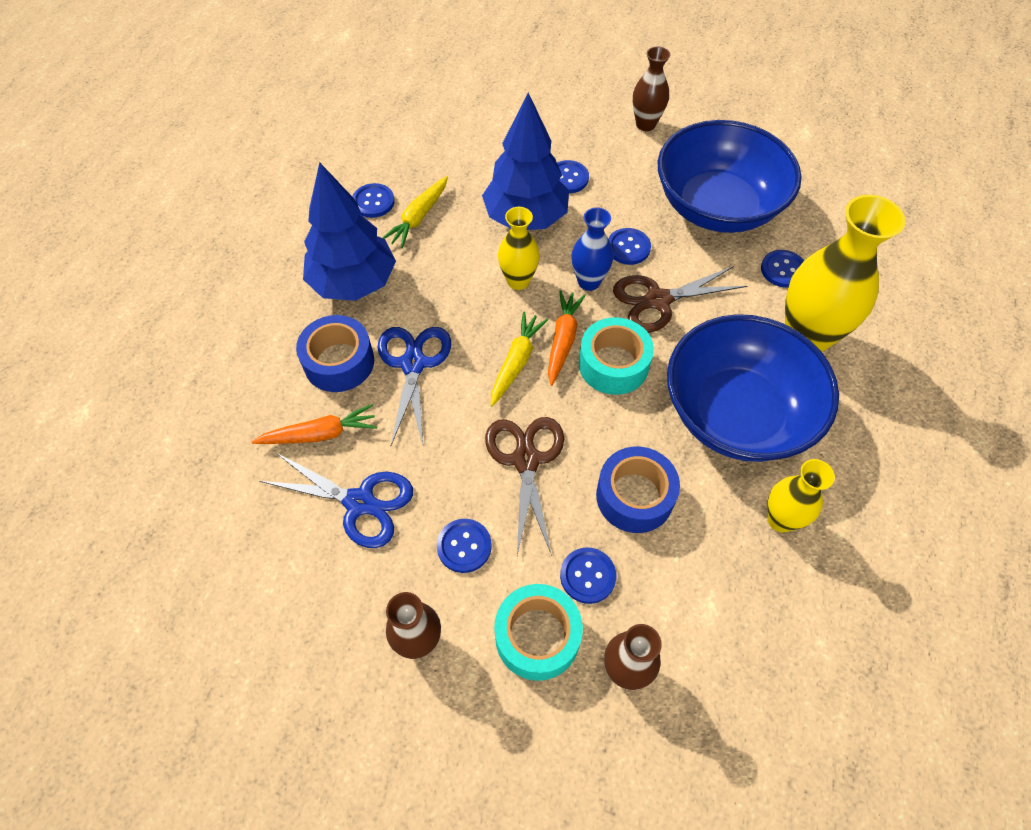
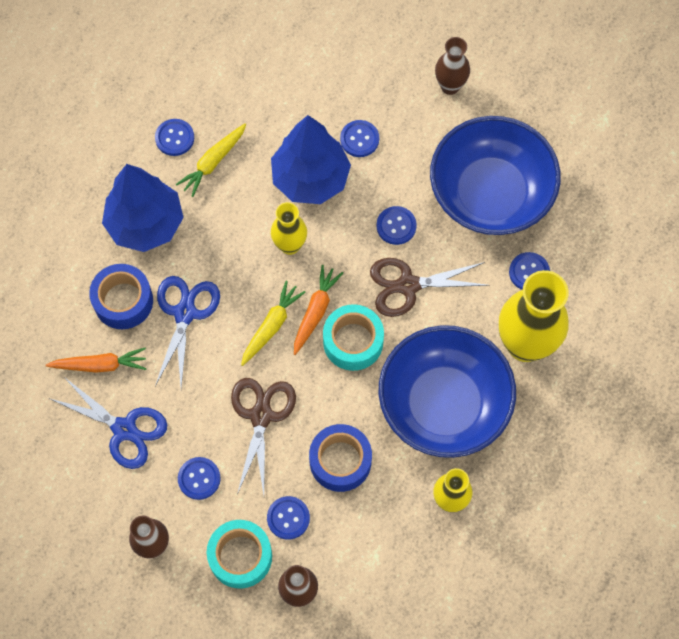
camera: 10 degrees right, 10 degrees up
(589, 282) = (352, 256): blue vase -> none

